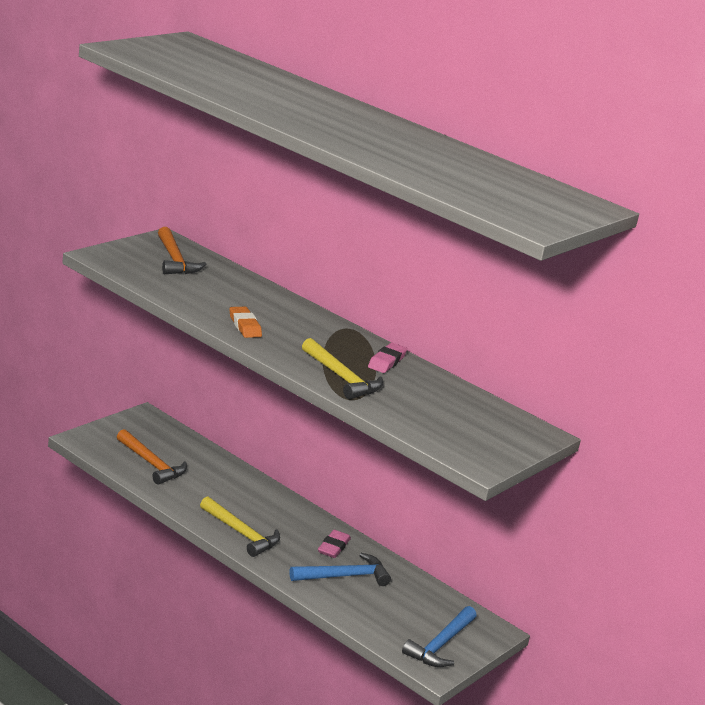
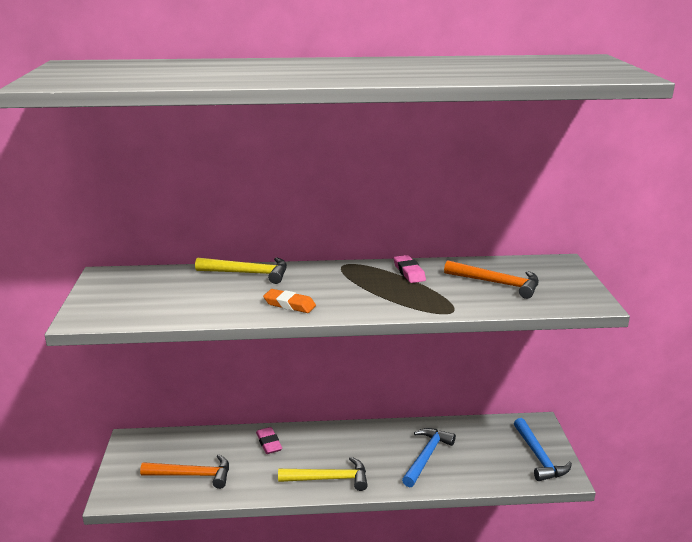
camera: 40 degrees left, 0 degrees up
(175, 260) = (143, 286): orange hammer -> orange hammer (497, 283)
(333, 547) = (388, 441): pink eraser -> pink eraser (269, 443)
(342, 378) = (416, 300): yellow hammer -> yellow hammer (248, 273)

